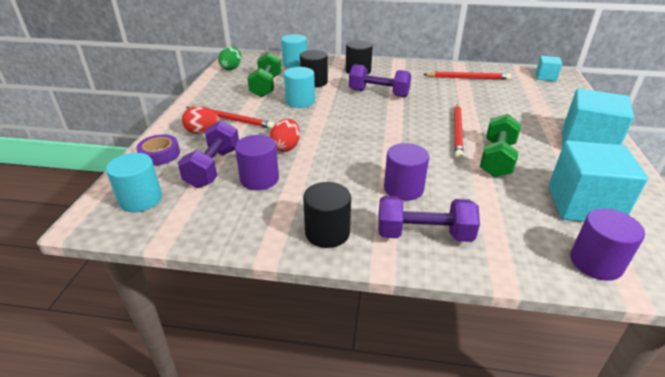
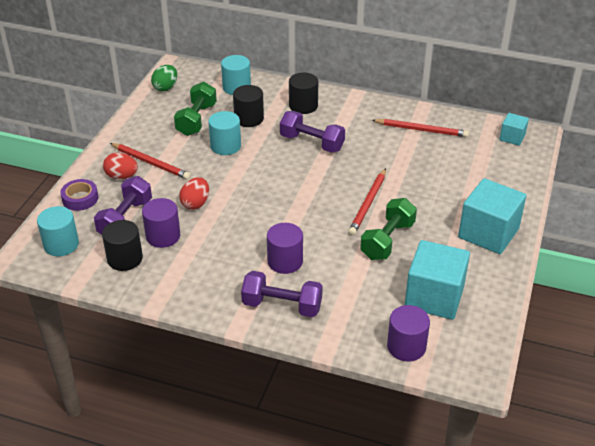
camera: 10 degrees right, 5 degrees up
(327, 232) = (205, 294): black cylinder -> black cylinder (125, 259)

